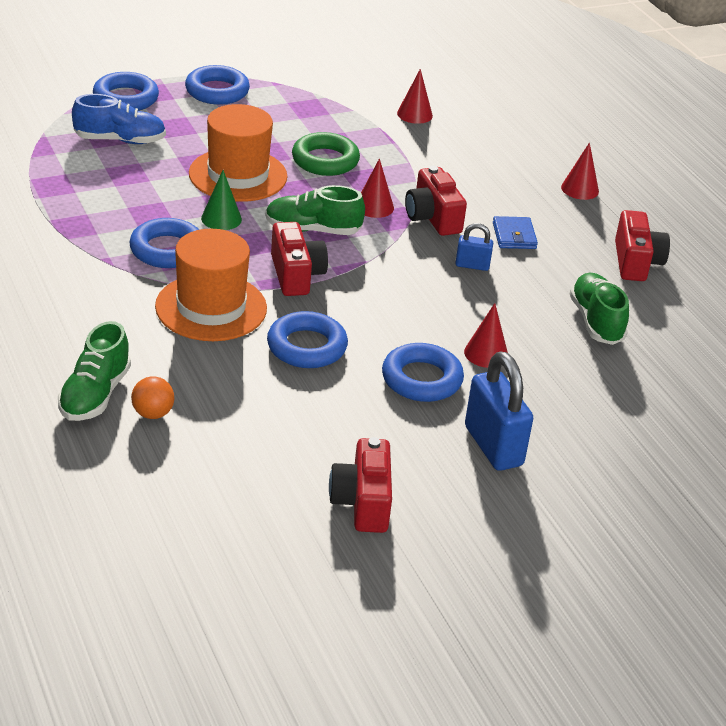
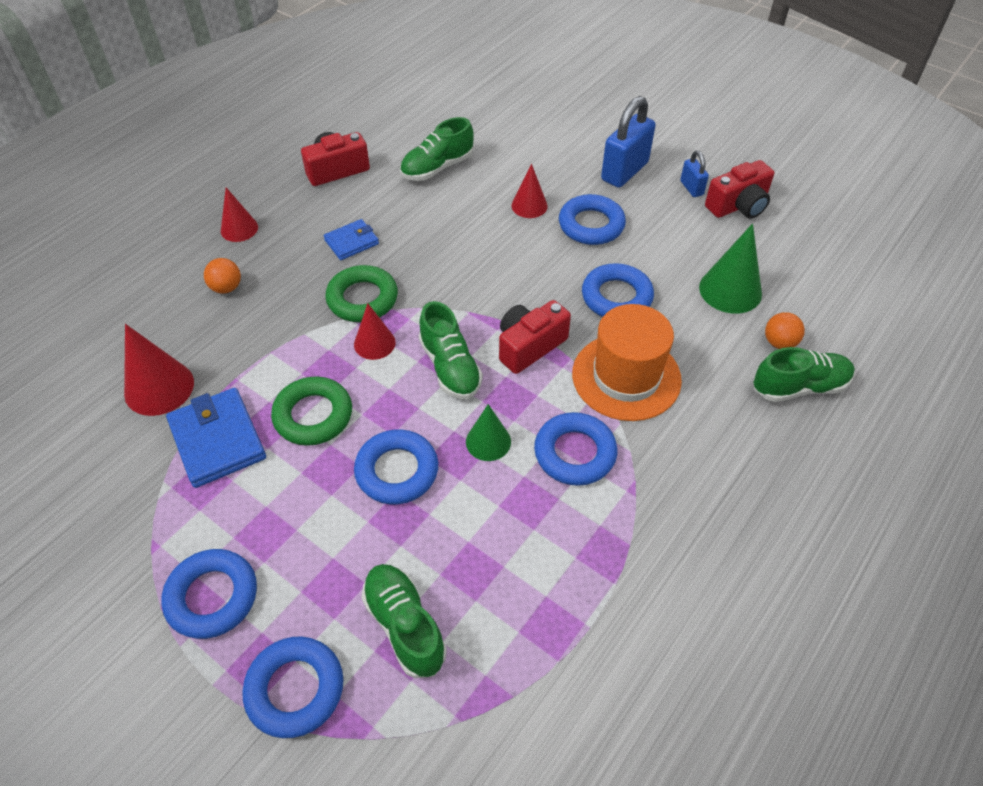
camera: 115 degrees left, 15 degrees up
(120, 140) = (405, 626): blue shoe -> green shoe
(238, 175) = (397, 471): orange hat -> blue ring
(246, 421) = (730, 290): none -> green cone
(341, 122) = (217, 440): none -> blue wallet
(414, 114) = (159, 388): red cone -> red cone, size x1.57
(432, 218) = (362, 299): red camera -> green ring
(472, 265) = (419, 250): blue padlock -> blue padlock (691, 188)
(503, 164) = (226, 288): none -> orange ball

